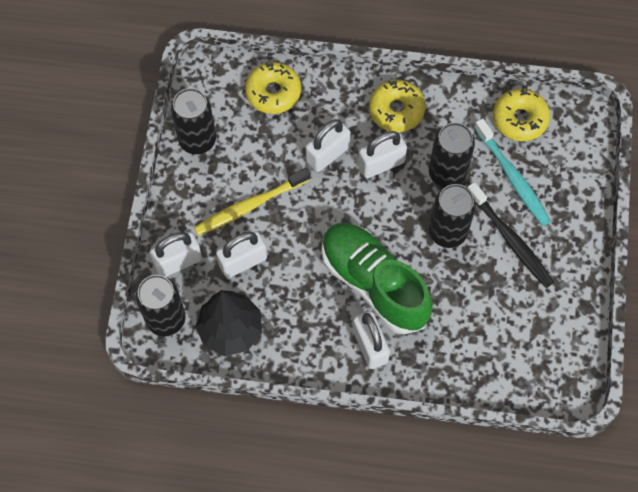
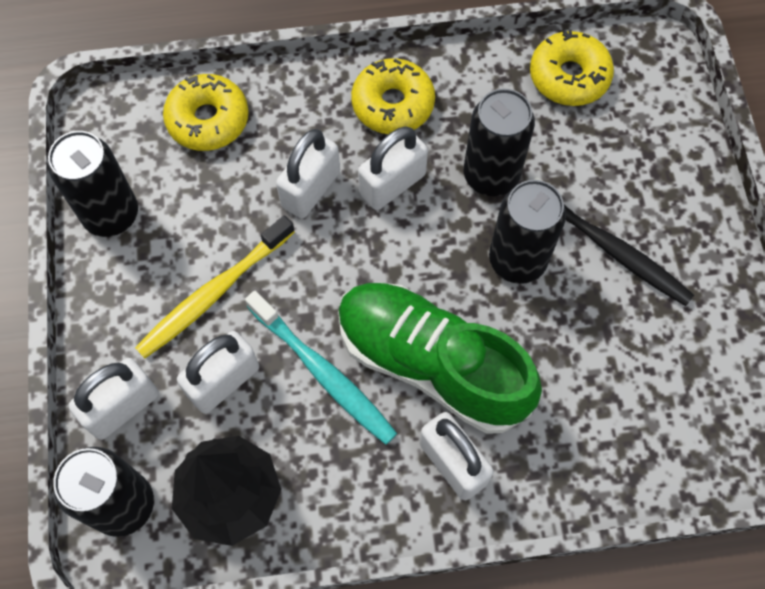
camera: 15 degrees left, 0 degrees up
(512, 177) = (585, 159): turquoise toothbrush -> turquoise toothbrush (323, 373)

